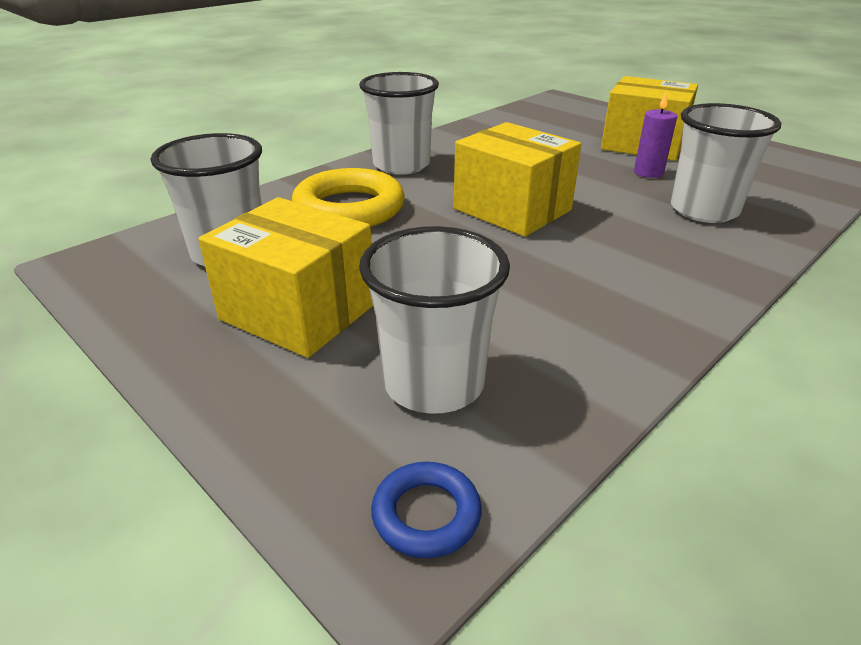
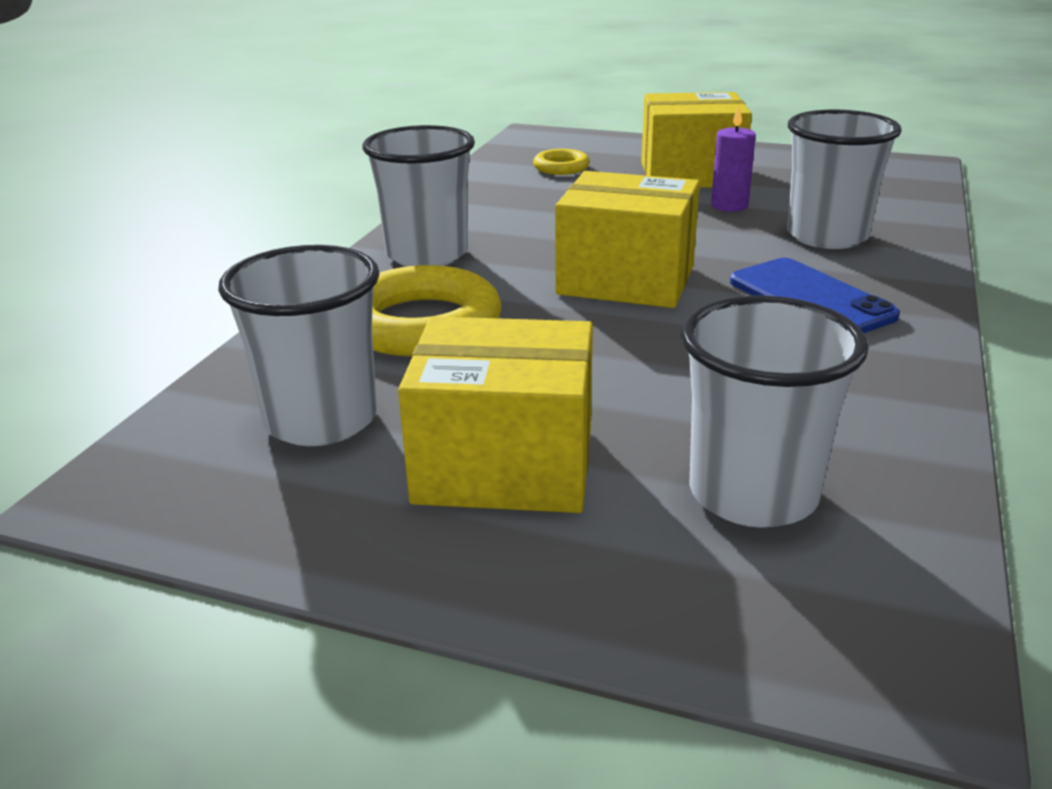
camera: 25 degrees left, 5 degrees down
(426, 514) = (890, 623): blue ring -> none
(552, 124) = (561, 167): none -> yellow ring
(637, 254) = (811, 299): none -> blue phone

